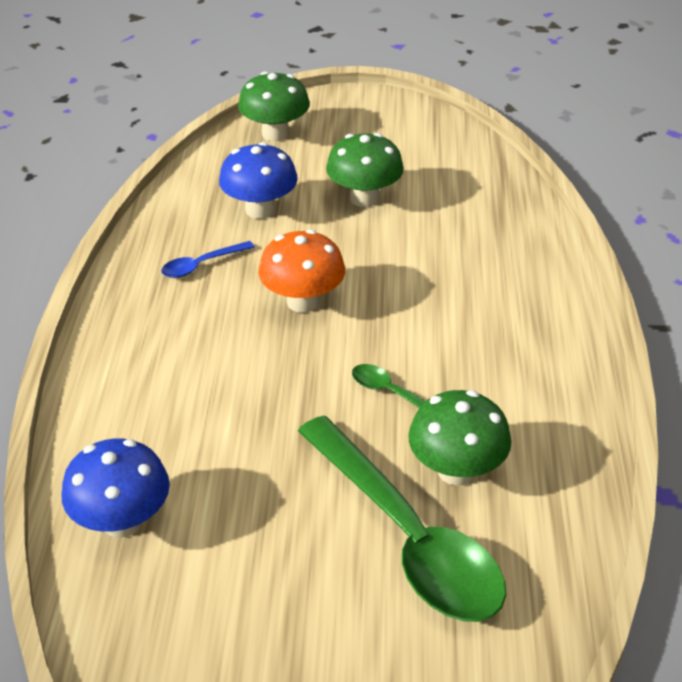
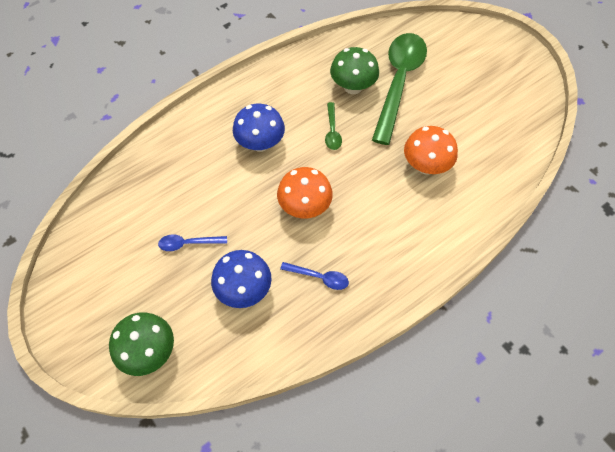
camera: 130 degrees left, 20 degrees up
(122, 521) = (489, 171): blue mushroom -> blue mushroom (260, 143)
(219, 454) = (426, 166): none -> orange mushroom
(364, 198) = (188, 243): green mushroom -> blue spoon

